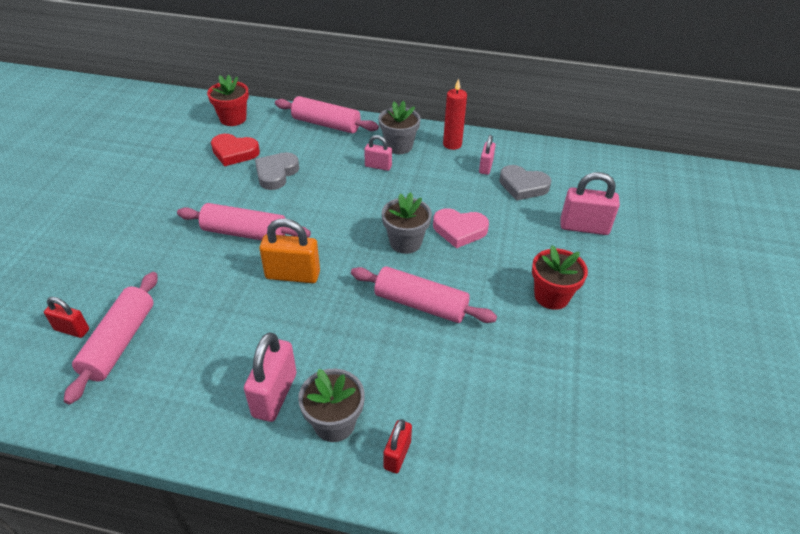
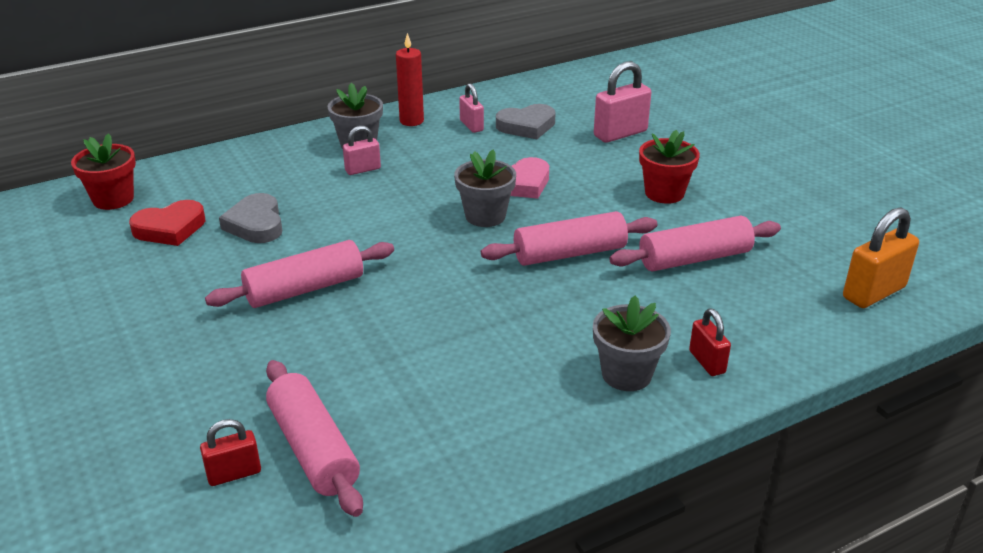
camera: 40 degrees left, 10 degrees down
(275, 395) = (544, 388): pink padlock -> none
(293, 275) = (414, 295): orange padlock -> orange padlock (873, 293)
(326, 124) = (245, 158): pink rolling pin -> pink rolling pin (694, 259)

